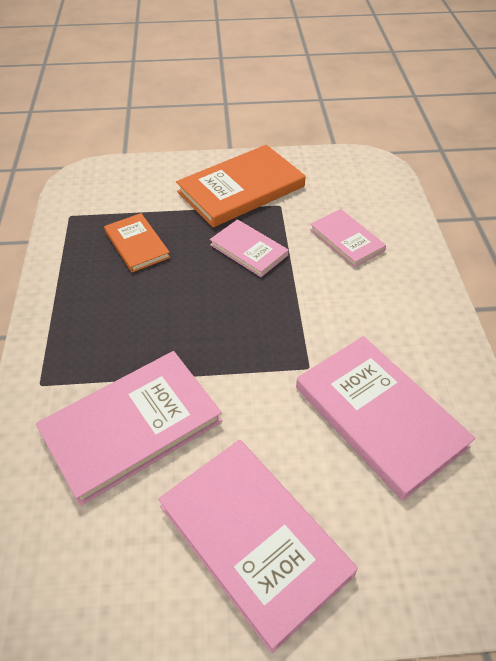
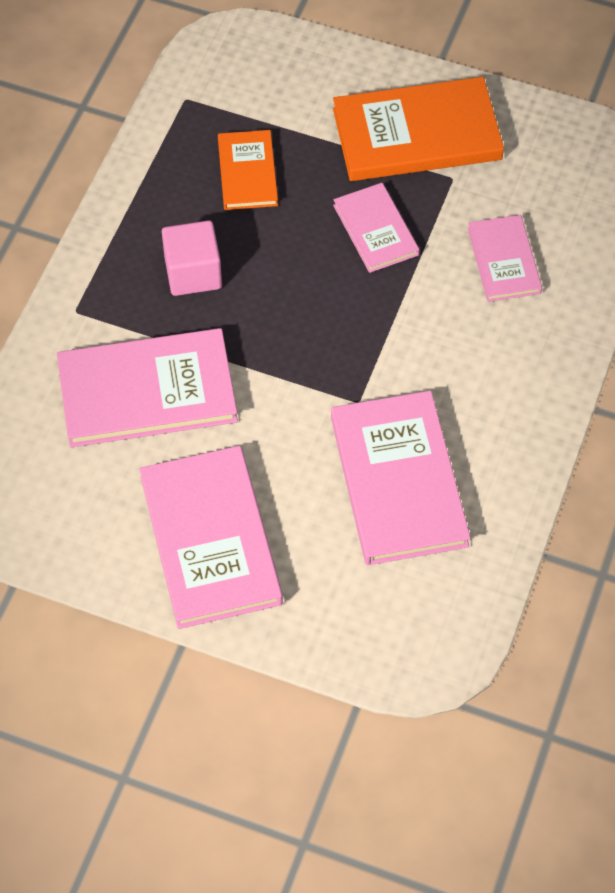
camera: 25 degrees right, 10 degrees up
(128, 322) = (193, 273): none -> pink cube

